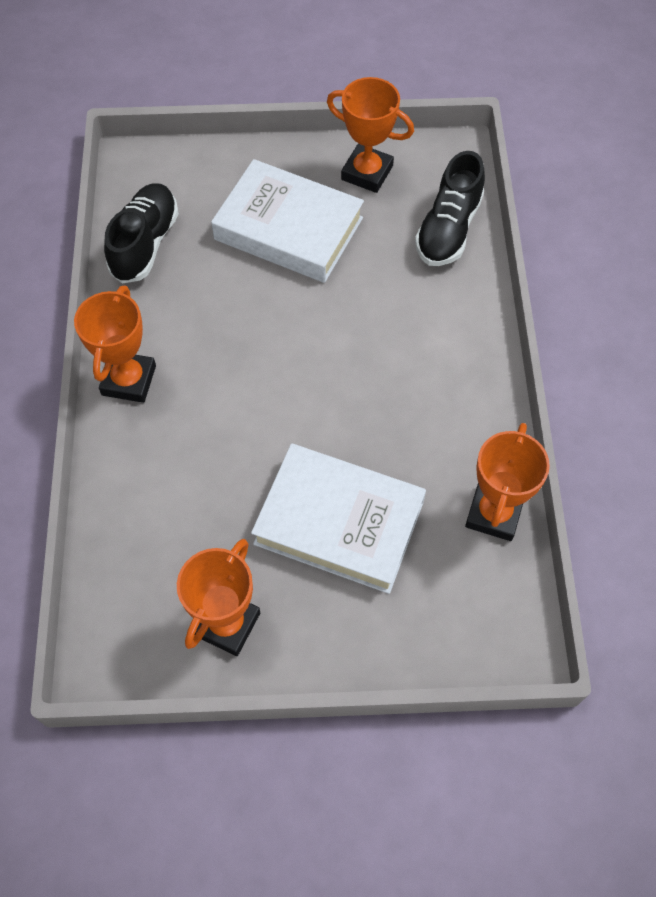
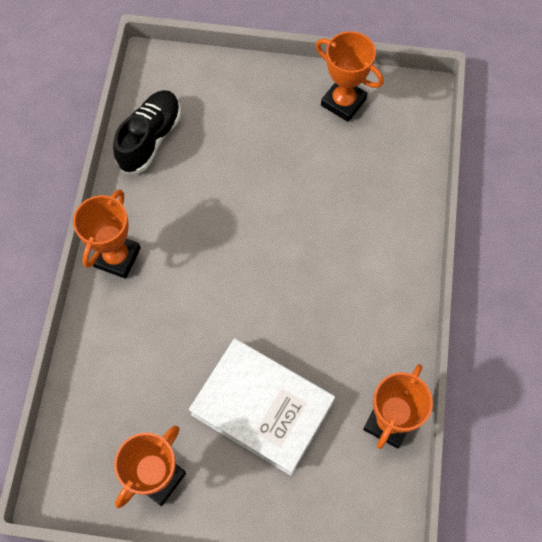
camera: 10 degrees right, 5 degrees up
(288, 228) = (269, 143): white book -> none
(448, 229) = (401, 164): black shoe -> none

